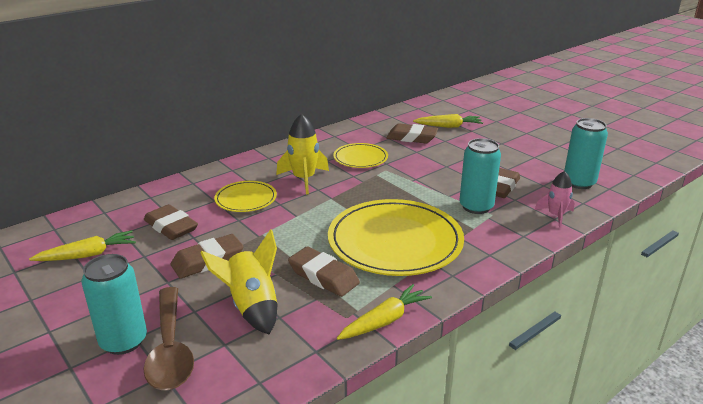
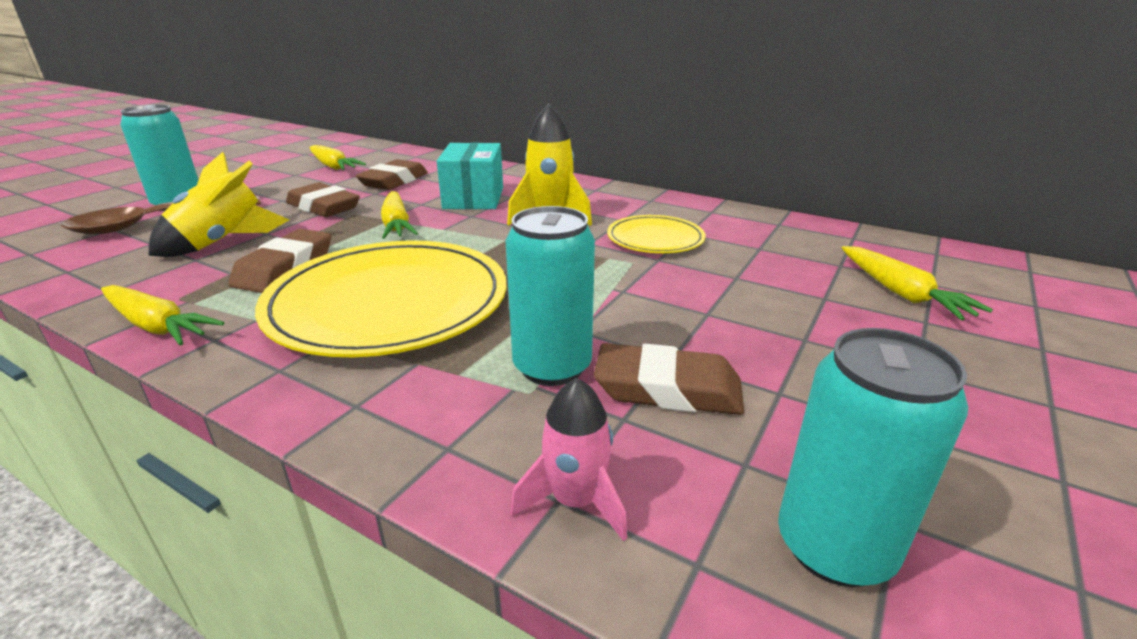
camera: 70 degrees right, 0 degrees up
(246, 199) = (474, 198): yellow plate -> turquoise box
(275, 232) = (396, 225): none -> yellow carrot
(412, 138) = (789, 265): brown eraser -> none

